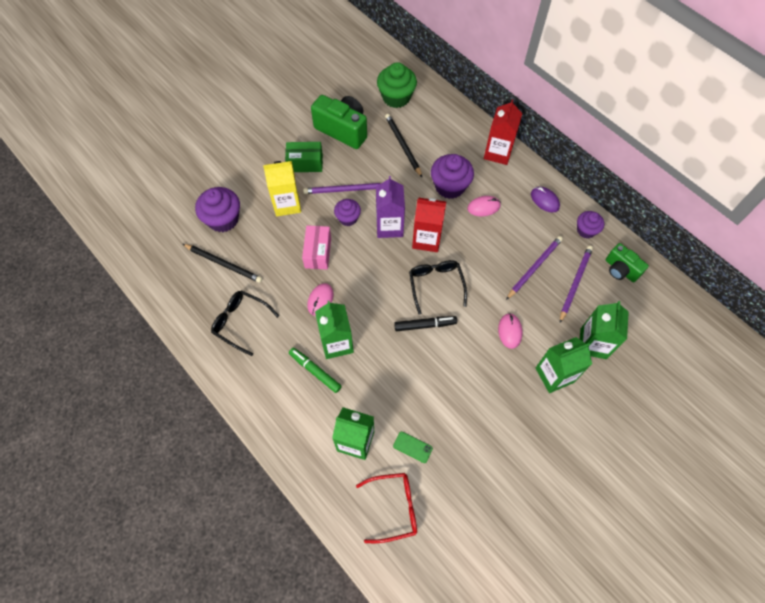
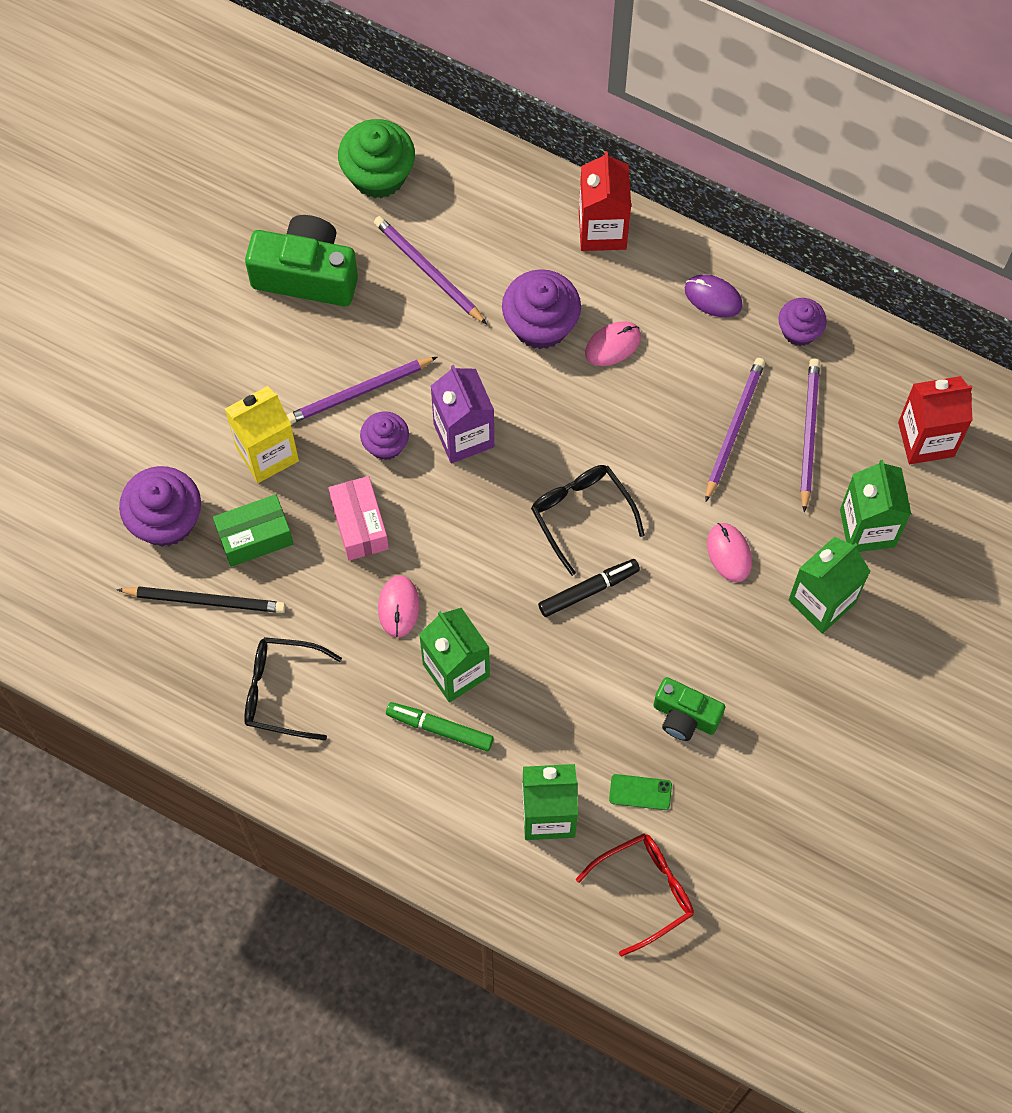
camera: 20 degrees left, 5 degrees up
(305, 163) = (266, 364): green box -> green box (255, 537)
(403, 146) = (428, 271): black pencil -> purple pencil
(426, 239) = (536, 438): red carton -> red carton (926, 439)
(620, 270) = (875, 384): green camera -> green camera (685, 716)

